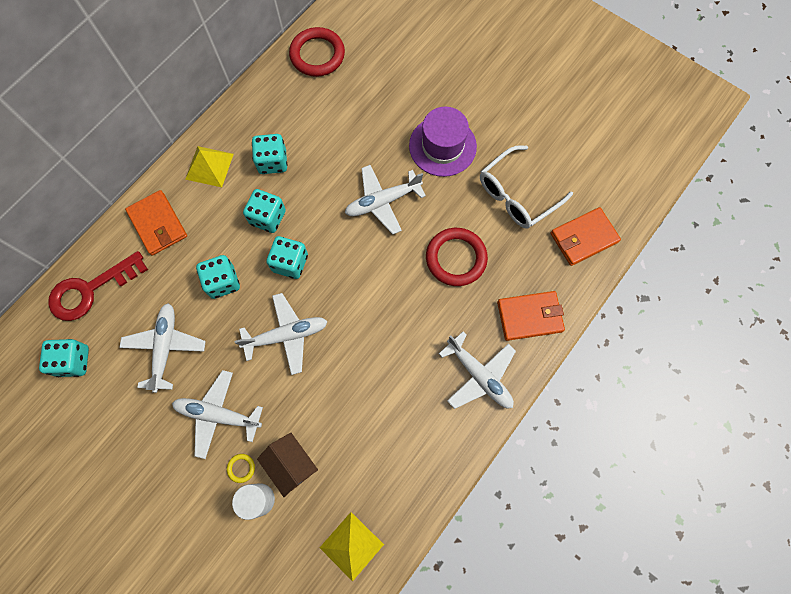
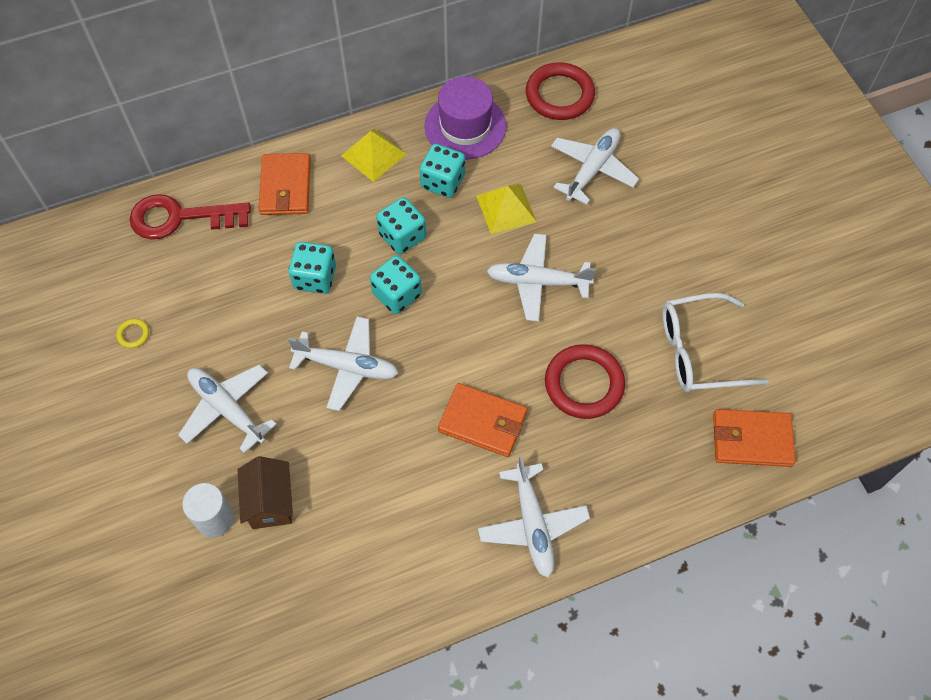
camera: 30 degrees right, 10 degrees down
(73, 361) = (120, 278): turquoise dice -> none
(165, 347) = (217, 312): white plane -> white plane (592, 169)
(241, 468) = (217, 476): yellow ring -> yellow ring (133, 334)
(351, 546) = (280, 624): yellow pyramid -> yellow pyramid (506, 208)
(442, 146) = (643, 256): purple hat -> purple hat (465, 126)
(530, 316) = (632, 492): orange wallet -> orange wallet (482, 422)

